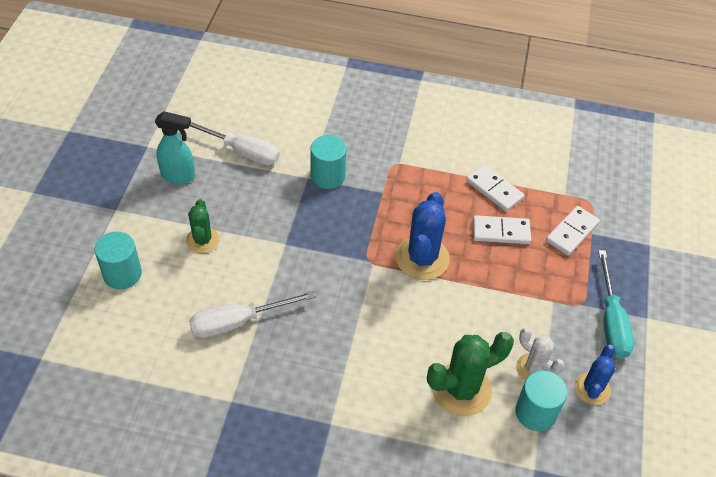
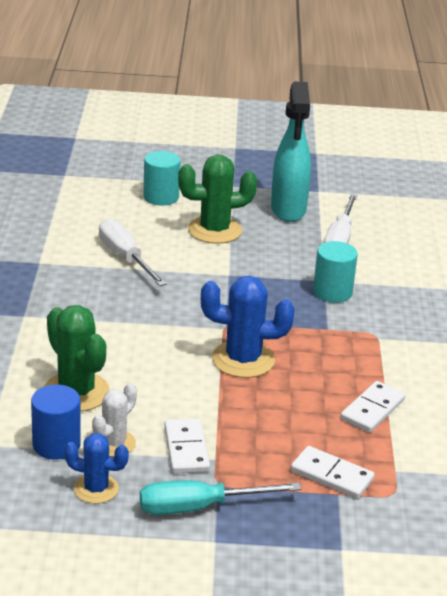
camera: 80 degrees right, 20 degrees down
(179, 176) = (288, 210): turquoise spray bottle -> turquoise spray bottle, size x1.54
(202, 240) = (214, 230): green cactus -> green cactus, size x1.63
(501, 232) = (306, 416): white domino -> white domino (186, 449)
(535, 412) = (56, 445): turquoise cylinder -> blue cylinder

